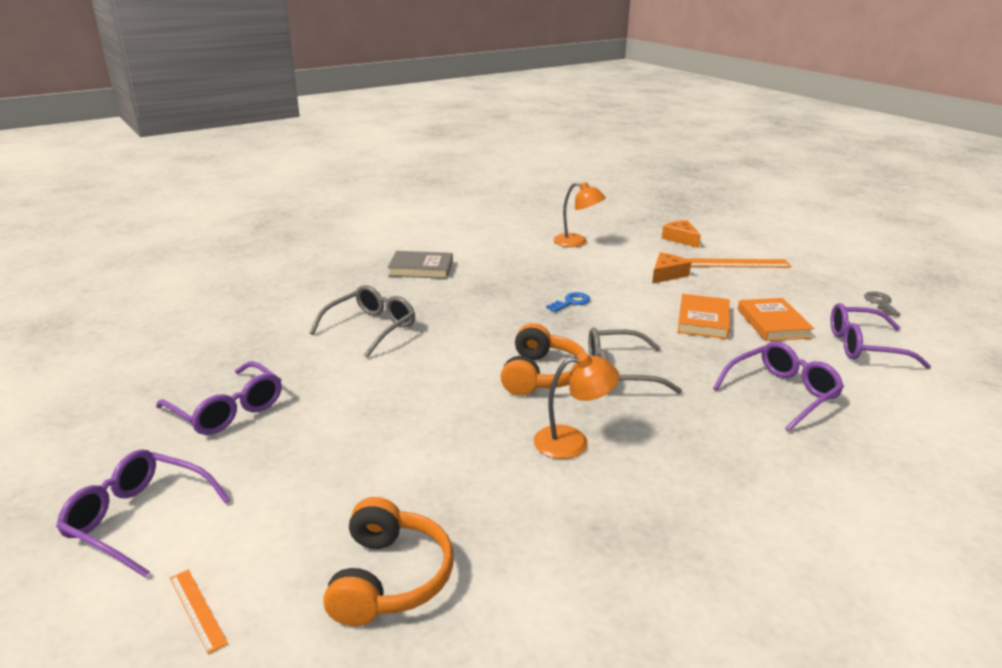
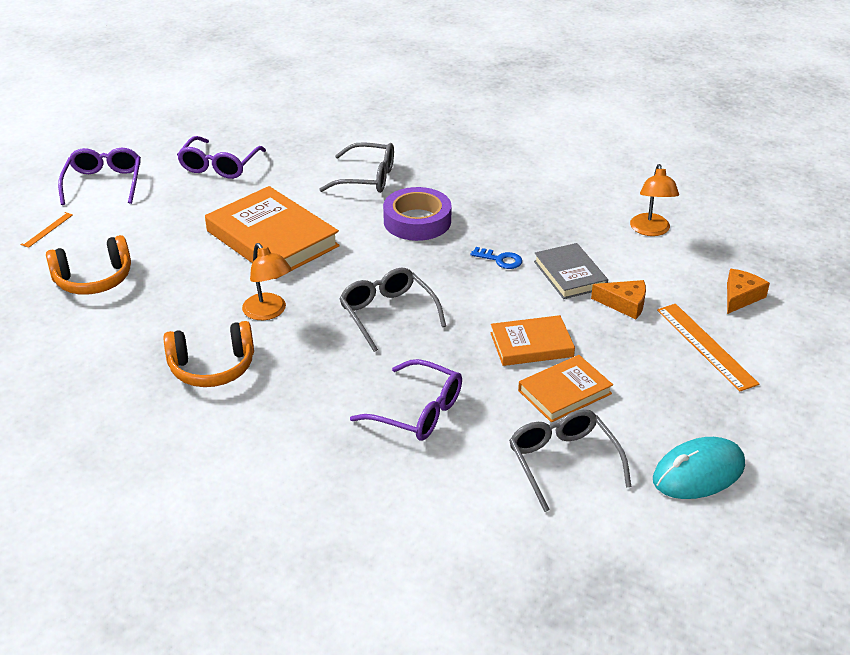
camera: 65 degrees right, 10 degrees up
(421, 268) = (496, 165): grey book -> grey book (570, 275)
(428, 408) = (272, 239): none -> orange book
(475, 322) = (417, 221): none -> purple tape
(542, 375) = (354, 276): orange headphones -> orange headphones (212, 367)
(864, 346) = (563, 462): purple glasses -> grey glasses
(880, 303) = (698, 473): grey key -> turquoise mouse

